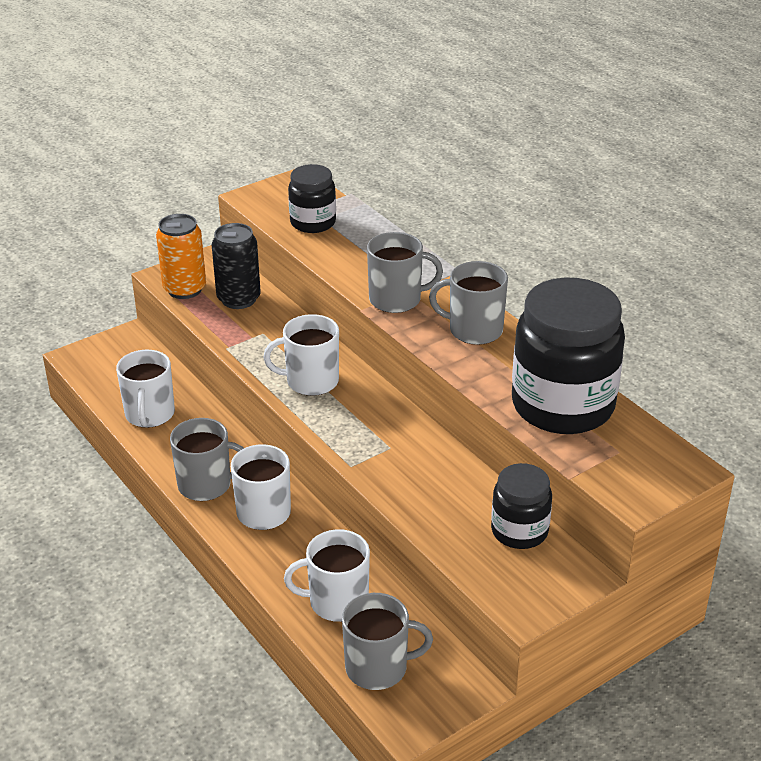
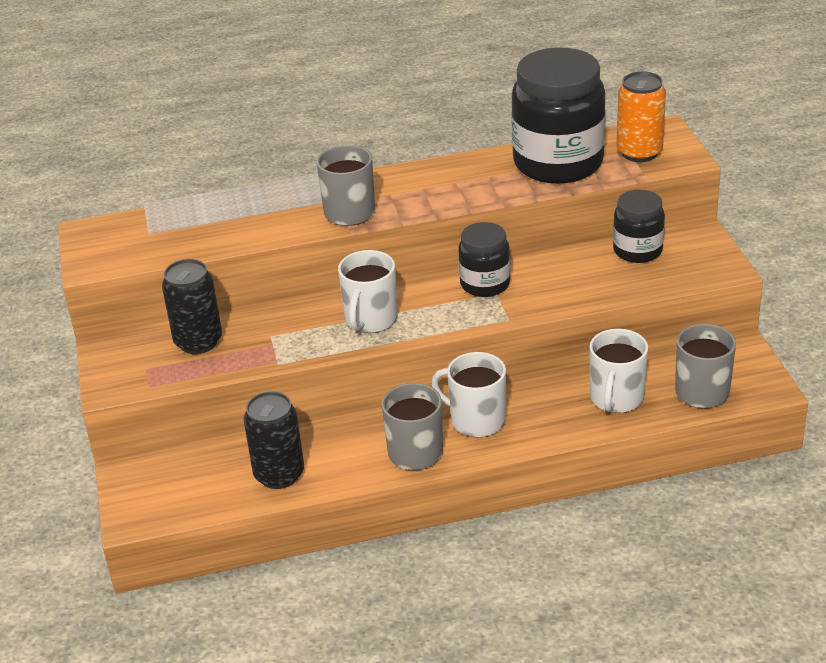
camera: 65 degrees left, 0 degrees up
(149, 414) = (279, 474): white mug -> black can
(184, 289) = (149, 376): orange can -> orange can (639, 152)
(313, 223) = (177, 235): black jar -> black jar (485, 284)
(474, 330) = (427, 182): grey mug -> none

